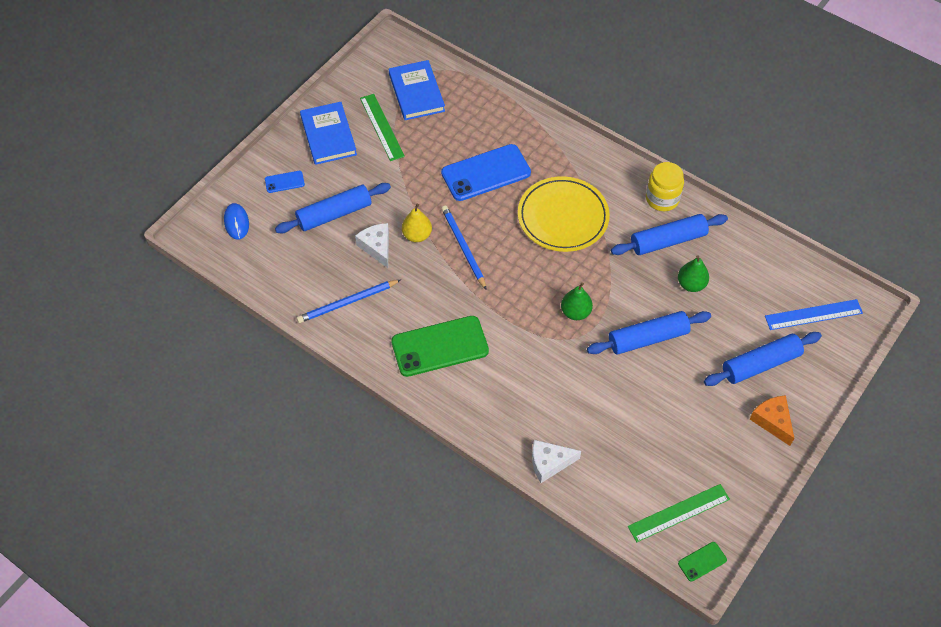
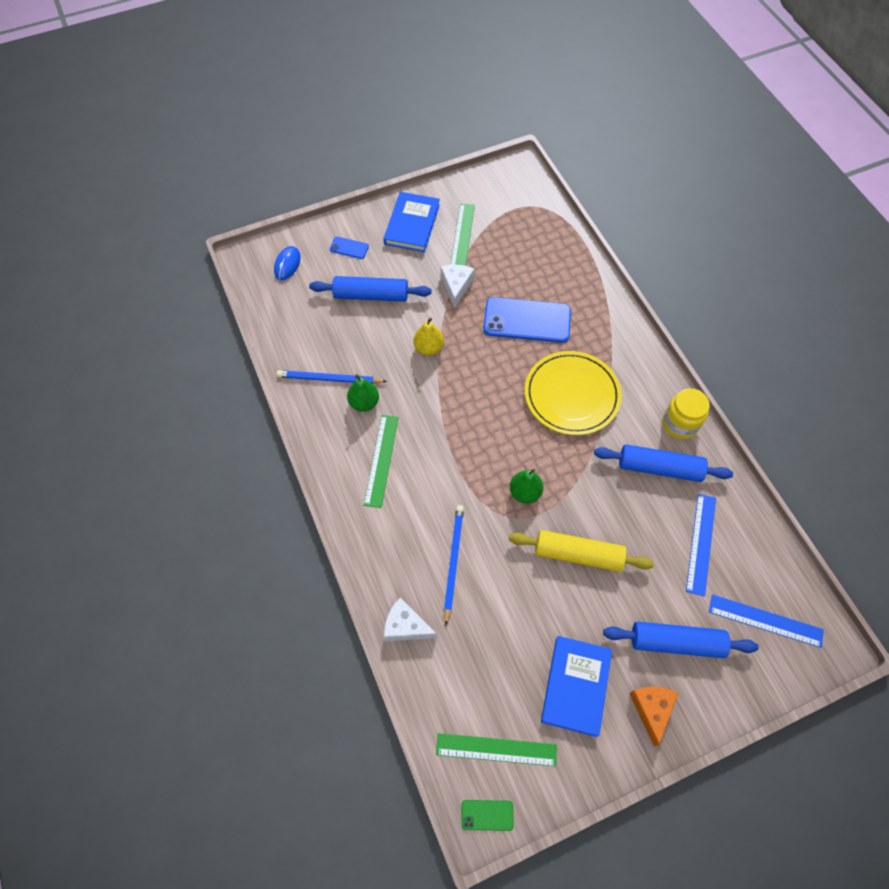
camera: 30 degrees right, 5 degrees up
(377, 247) = (387, 342): white cheese -> white cheese (456, 286)
(416, 93) = (512, 220): blue book -> blue book (576, 686)
(440, 346) = (381, 460): green phone -> green ruler
(463, 247) = (462, 379): blue pencil -> blue pencil (453, 562)
(648, 338) = (578, 555): blue rolling pin -> yellow rolling pin
(691, 284) = (655, 523): green pear -> green pear (364, 403)
(733, 282) = (700, 543): none -> blue ruler

